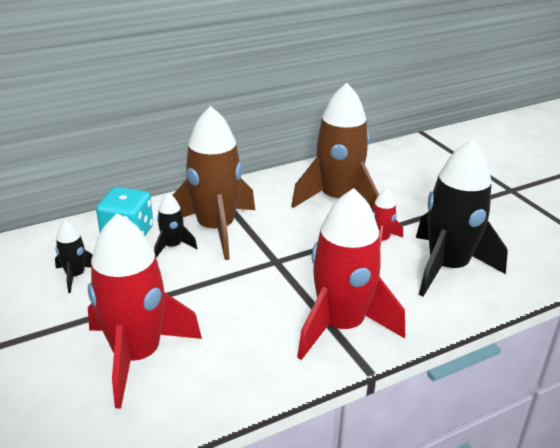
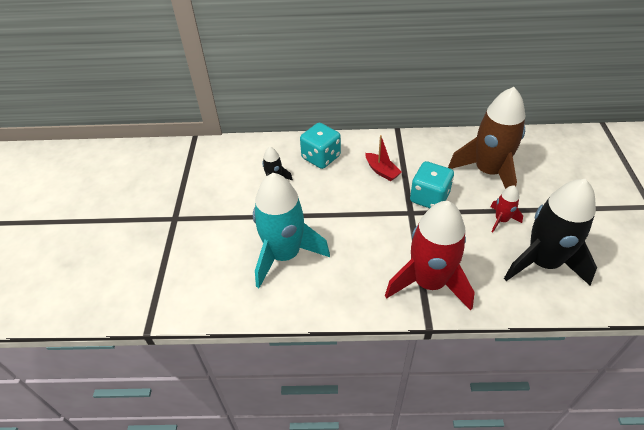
camera: 30 degrees right, 15 degrees up
(137, 356) = (284, 255): red rocket -> turquoise rocket
(173, 246) = (345, 177): black rocket -> none
(216, 229) = (382, 171): brown rocket -> red boat
(288, 241) = (429, 198): none -> turquoise dice

